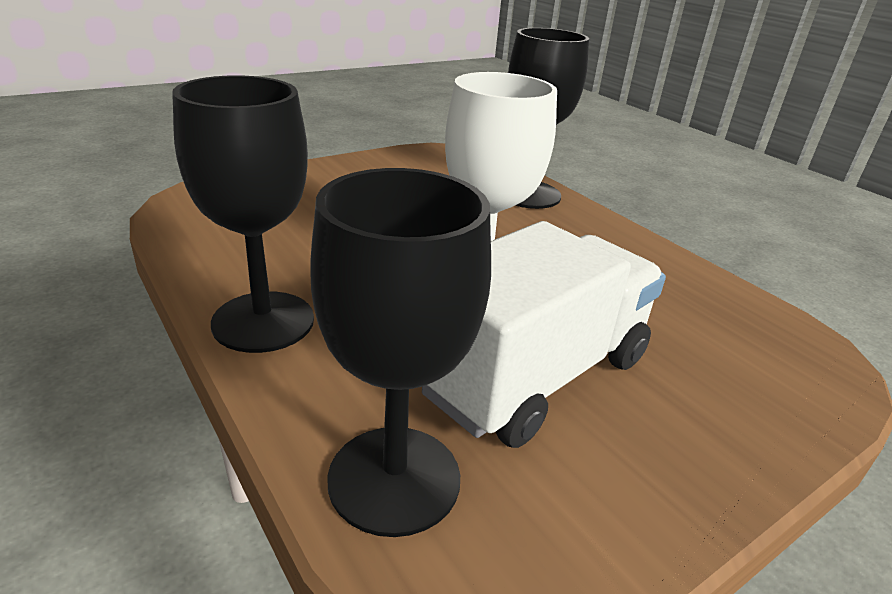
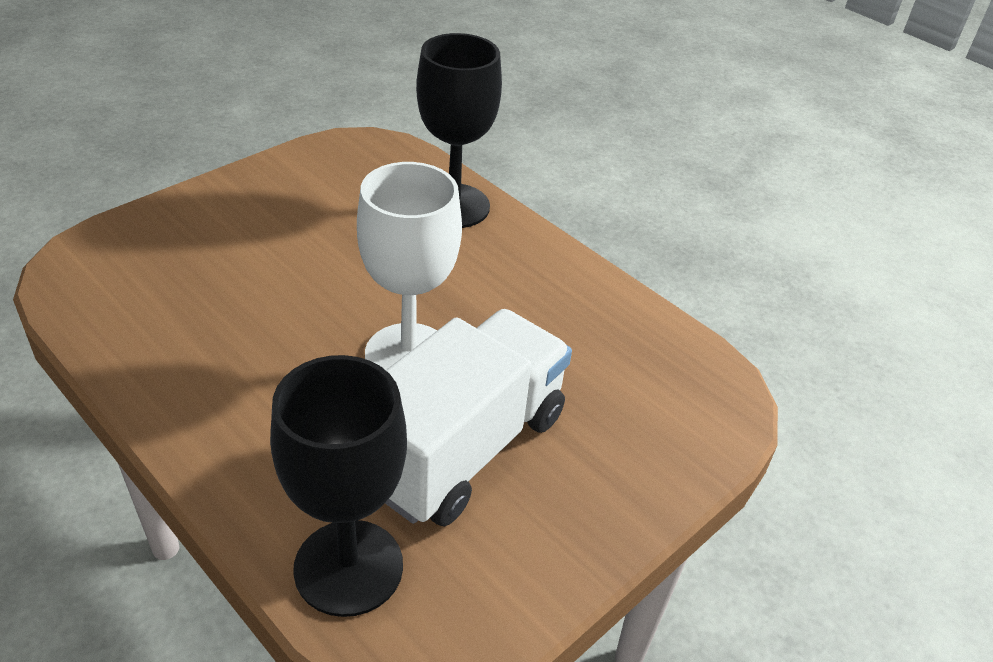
camera: 10 degrees left, 10 degrees up
(263, 321) = (200, 423): black goblet -> none

